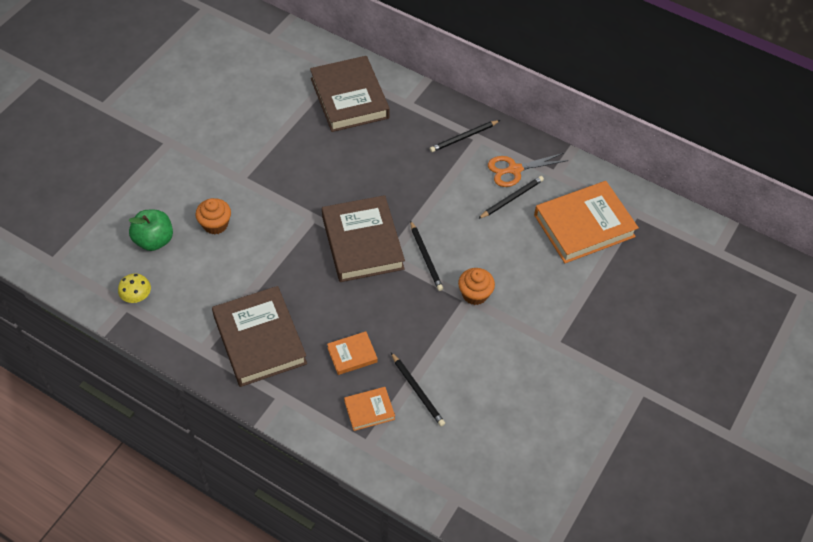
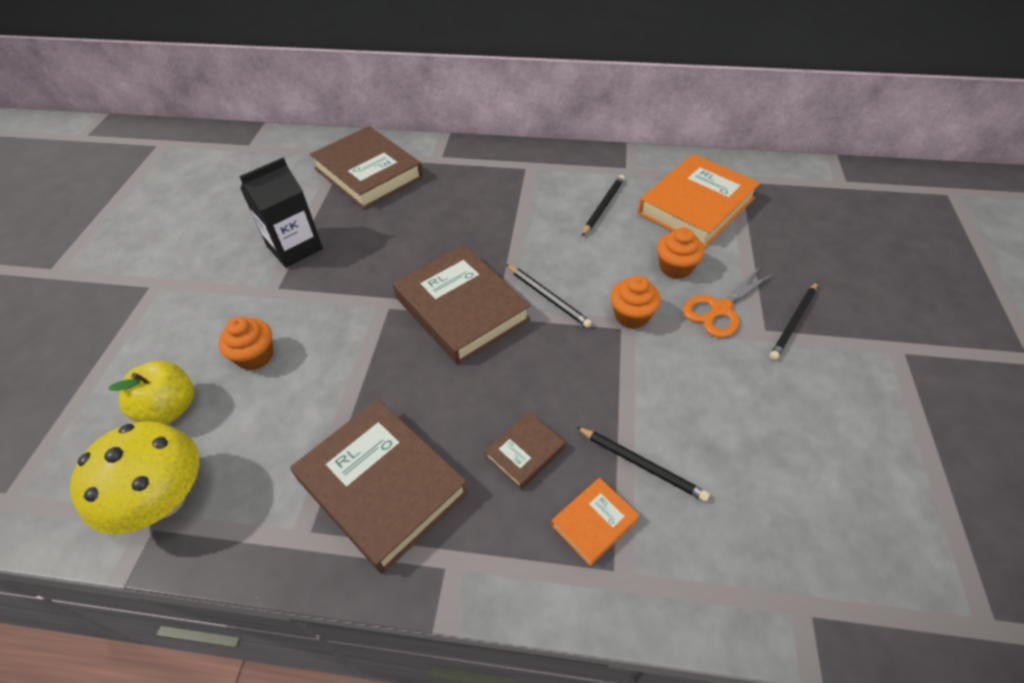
camera: 20 degrees left, 5 degrees down
(137, 297) = (164, 500): yellow mushroom -> yellow mushroom, size x2.08
(154, 240) = (170, 408): green apple -> yellow apple
(270, 147) = (295, 247): none -> black carton
(352, 355) = (525, 452): orange book -> brown book
(463, 137) = (514, 169): black pencil -> black pencil (793, 322)
(514, 170) = (587, 180): orange scissors -> orange scissors (720, 309)
(531, 270) = (675, 267): none -> orange cupcake

